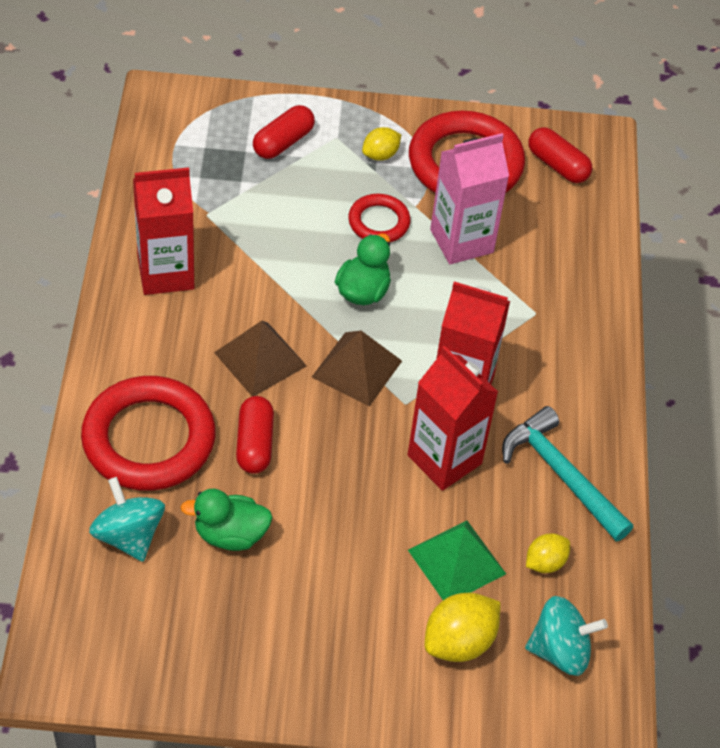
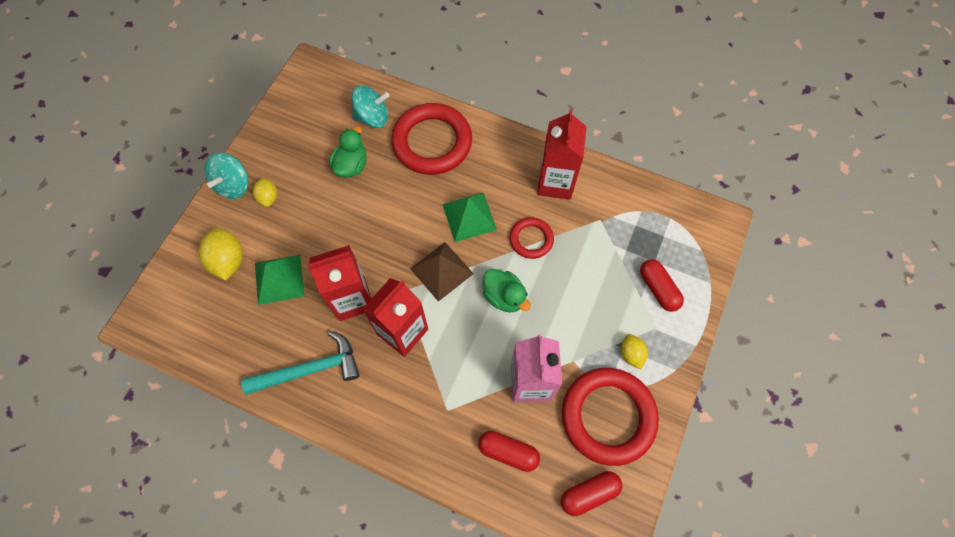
camera: 115 degrees right, 15 degrees up
(254, 444) = (407, 195): red capsule -> red capsule (508, 452)
(260, 359) = (469, 217): brown pyramid -> green pyramid
(379, 222) = (564, 329): red ring -> red ring (531, 239)
(545, 563) = (254, 331): yellow lemon -> yellow lemon (268, 197)
(560, 651) = (194, 315): turquoise spinning top -> turquoise spinning top (233, 185)

